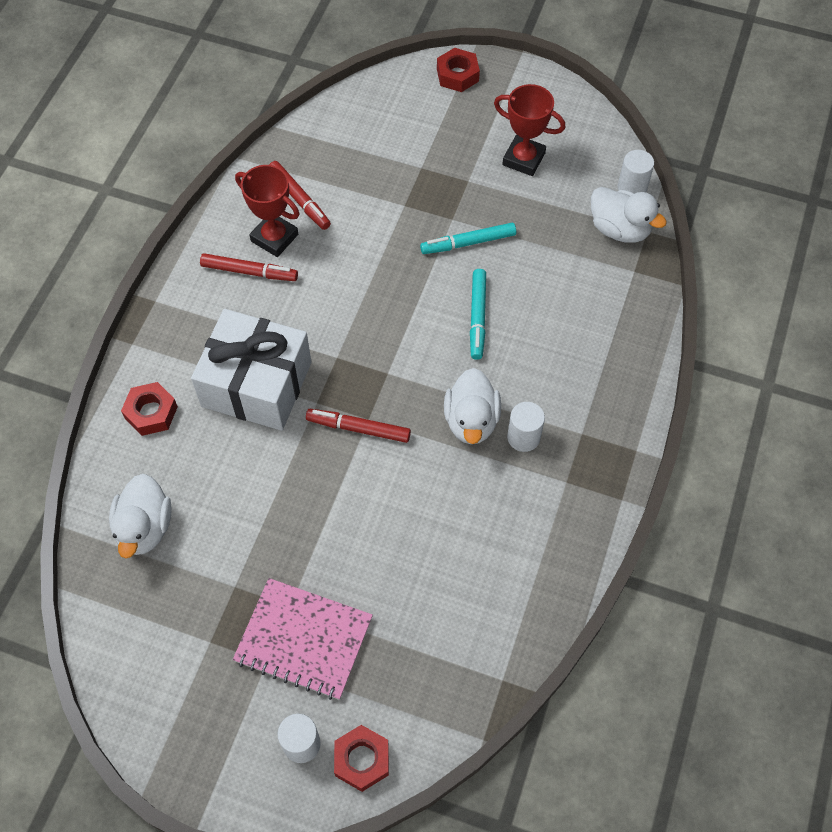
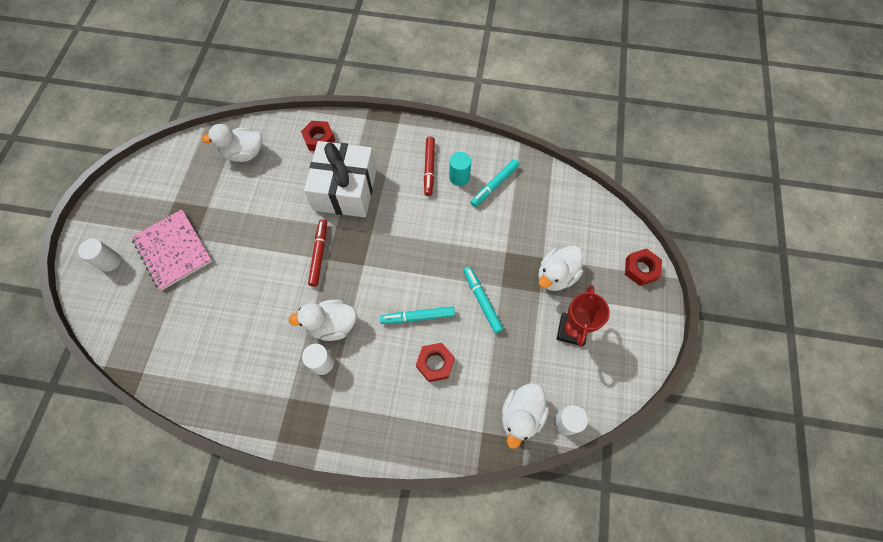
camera: 80 degrees right, 5 degrees up
(274, 238) = (459, 177): red trophy -> turquoise cylinder
(299, 199) = (494, 185): red marker -> turquoise marker
(303, 639) = (173, 250): pink notebook -> pink notebook turned 45 degrees counterclockwise
(362, 760) = (97, 296): red nut -> red nut (435, 363)
(449, 159) = (556, 275): none -> white duck

